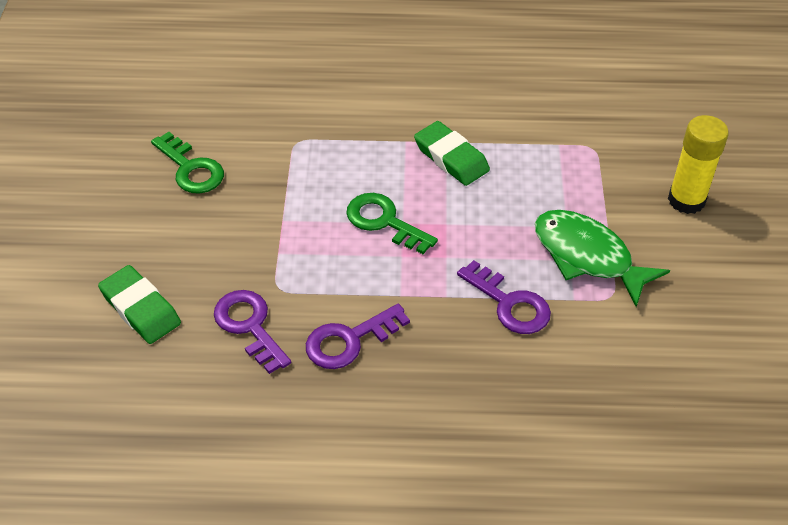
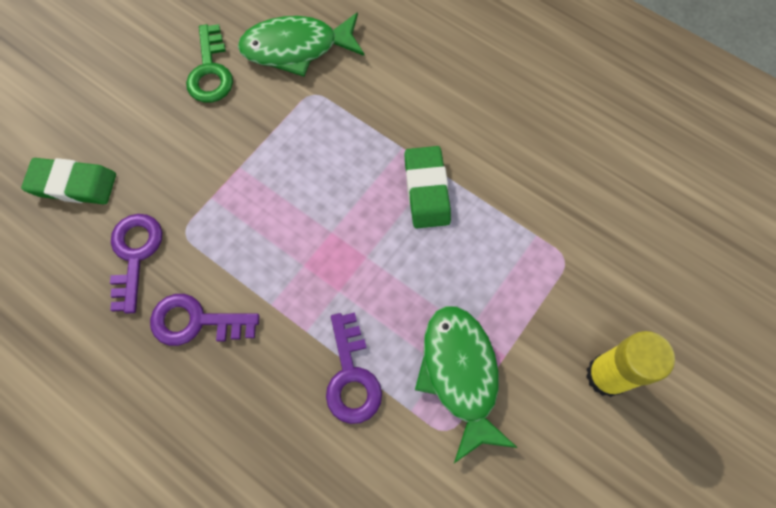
camera: 35 degrees right, 20 degrees up
(140, 308) = (73, 184): green eraser -> green eraser turned 75 degrees counterclockwise
(253, 118) = (296, 48): none -> green fish
(384, 221) = (317, 221): green key -> none

